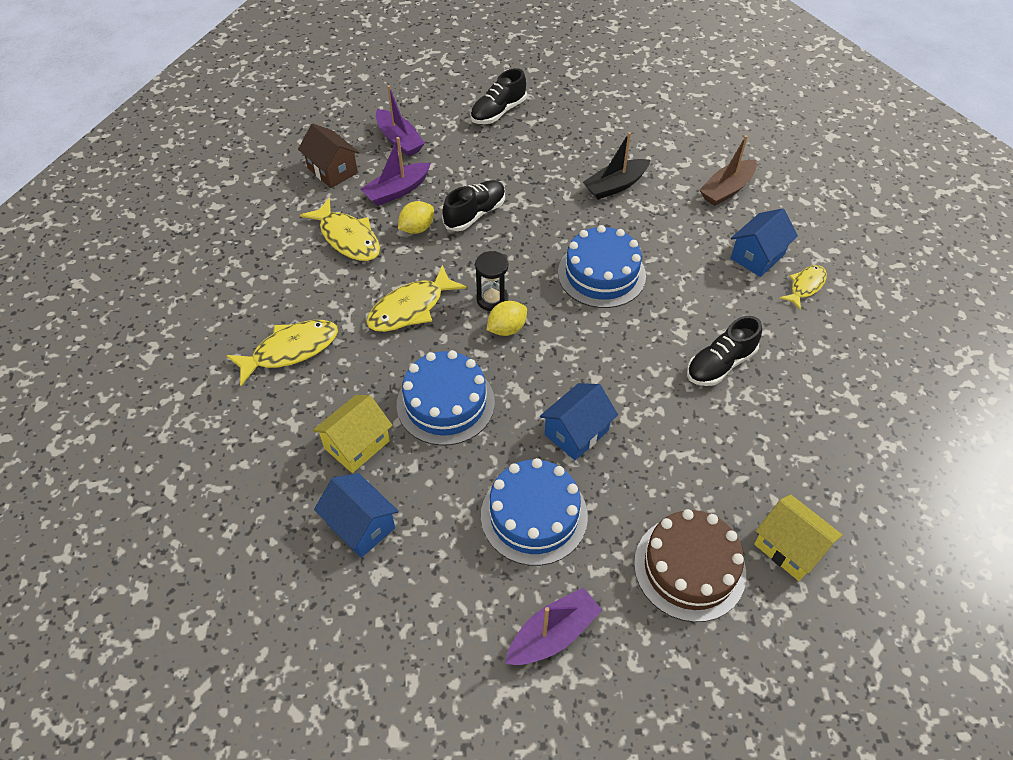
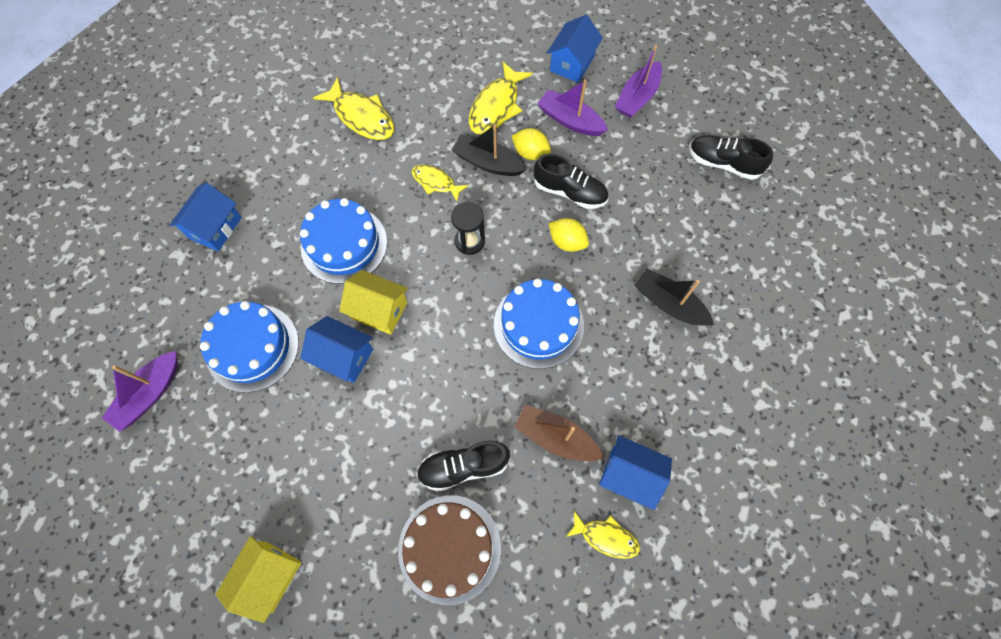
camera: 70 degrees right, 15 degrees up
(332, 170) = (572, 63): brown house -> blue house
(357, 444) = (286, 197): yellow house -> yellow house (379, 310)
(410, 262) = (488, 163): none -> black boat
(411, 308) = (436, 182): yellow fish -> yellow fish, size x0.61
(507, 329) = (440, 264): yellow lemon -> yellow lemon (567, 242)
(552, 634) = (150, 394): purple boat -> purple boat turned 90 degrees clockwise
(689, 568) = (230, 488): brown cake -> brown cake (449, 548)
(720, 364) = (463, 467): black shoe -> black shoe turned 45 degrees counterclockwise
(727, 189) = (719, 420): brown boat -> brown boat (555, 437)

